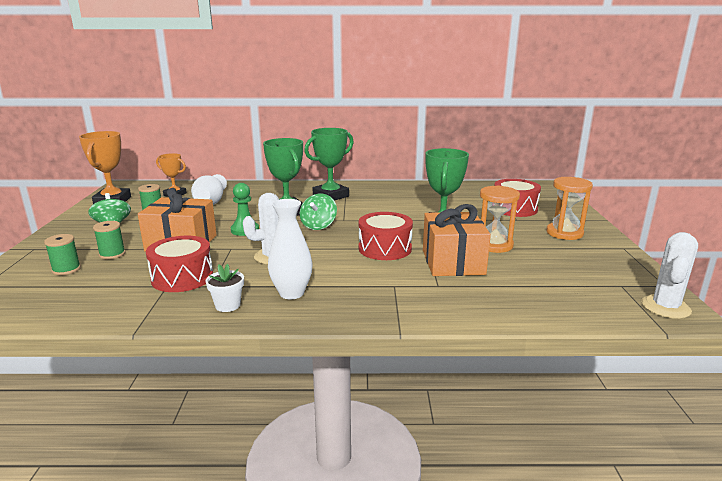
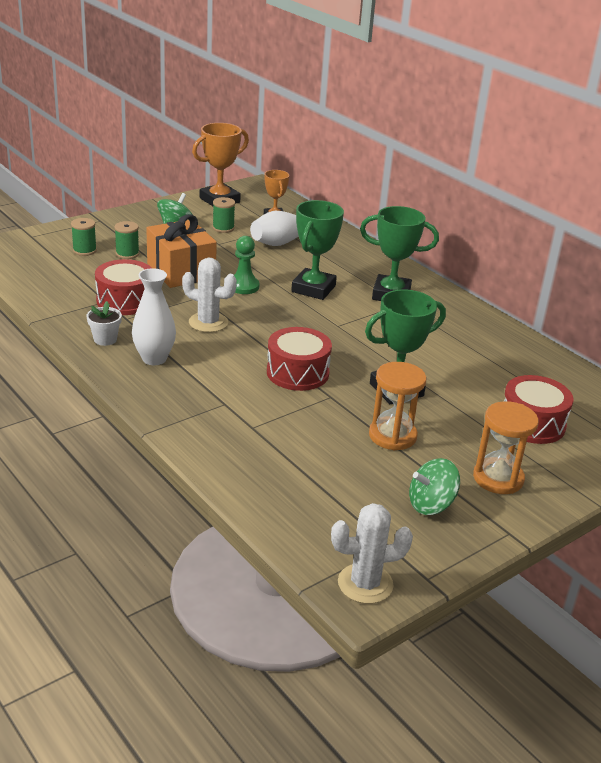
camera: 50 degrees right, 10 degrees up
(318, 226) = (303, 318): green spinning top -> green spinning top (431, 504)
(453, 262) = (314, 421): orange gift -> none

